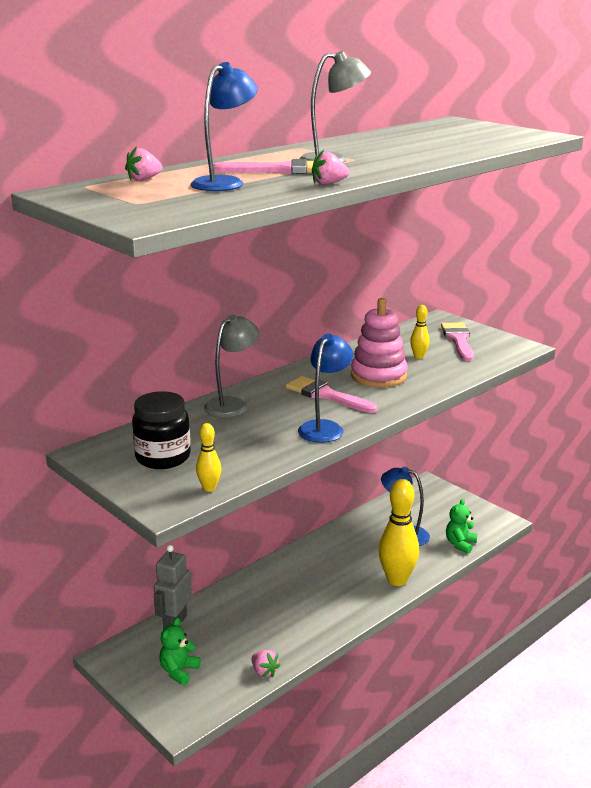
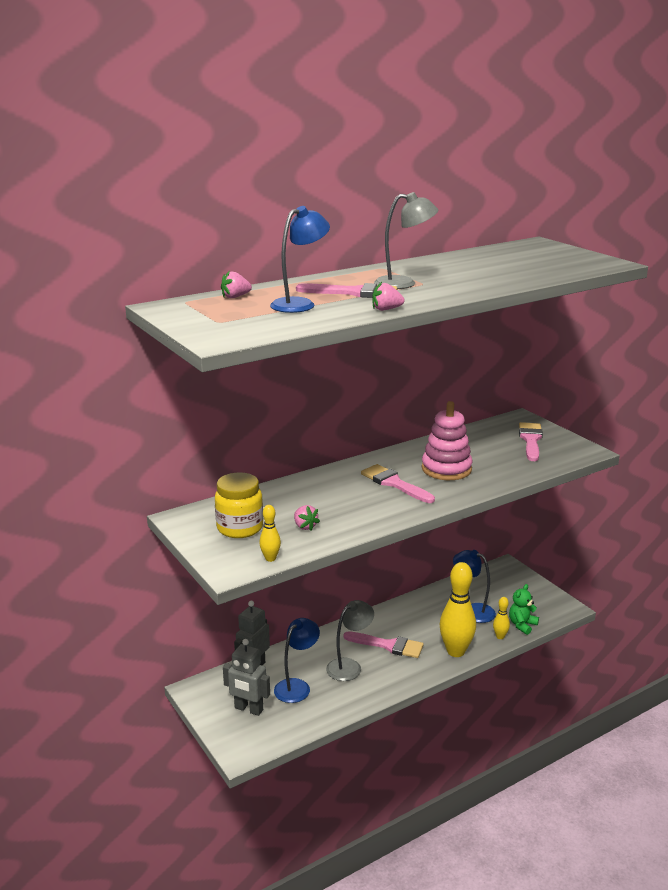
camera: 10 degrees right, 0 degrees up
(163, 457) = (240, 528): black jar -> yellow jar
(179, 671) = (248, 709): green teddy bear -> grey robot
(232, 404) = (311, 485): grey lamp -> grey lamp (349, 666)
(264, 671) = (320, 718): pink strawberry -> pink strawberry (305, 526)
(322, 581) = (388, 645): none -> pink brush
(324, 427) = (383, 513): blue lamp -> blue lamp (297, 686)
(418, 356) = (489, 453): yellow bowling pin -> yellow bowling pin (500, 636)

